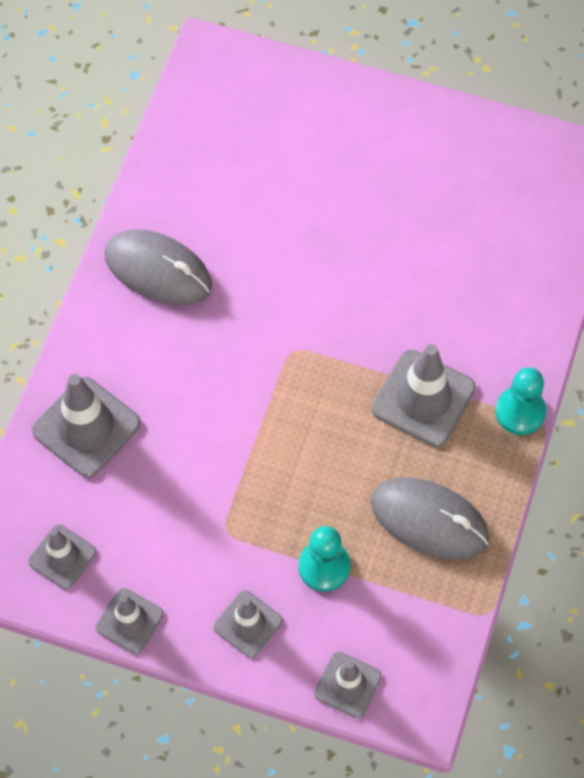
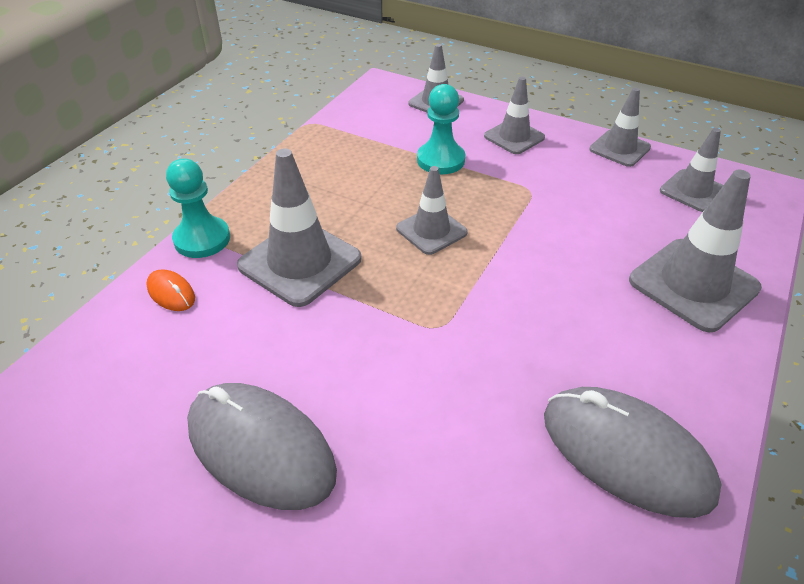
camera: 170 degrees left, 20 degrees down
(316, 456) = (431, 230): none -> grey traffic cone
(429, 520) = (334, 176): grey mouse -> grey mouse (261, 448)
(516, 349) = (171, 293): none -> orange mouse

